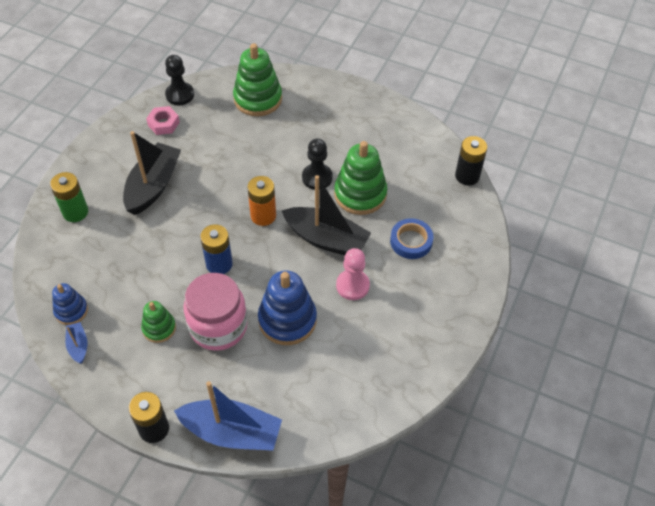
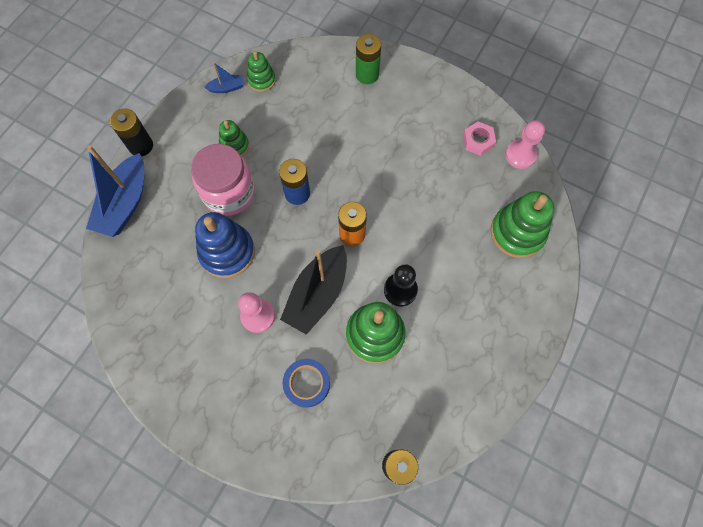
camera: 95 degrees right, 15 degrees up
(71, 311) = (261, 80): blue stacking toy -> green stacking toy
(153, 186) = (395, 135): black boat -> none
(180, 95) = (520, 155): black pawn -> pink pawn

